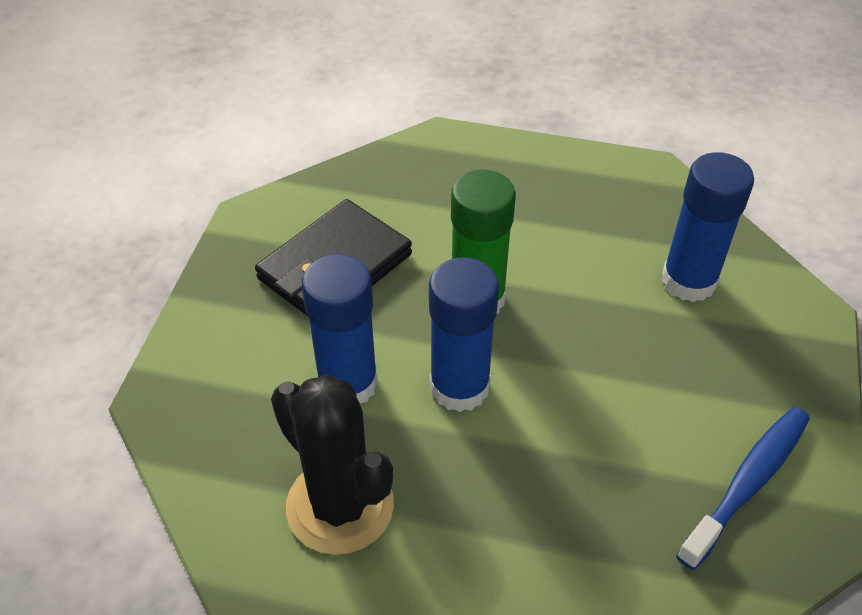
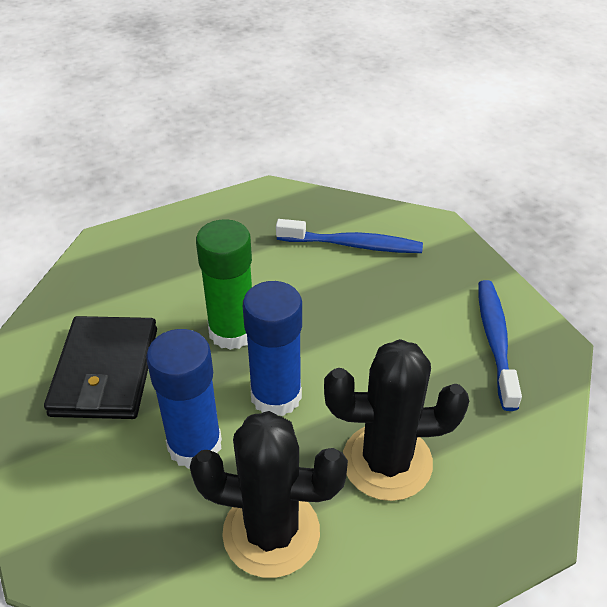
camera: 40 degrees left, 5 degrees down
(503, 521) = (387, 462): none -> black cactus
(689, 281) = (353, 245): blue glue stick -> blue toothbrush

